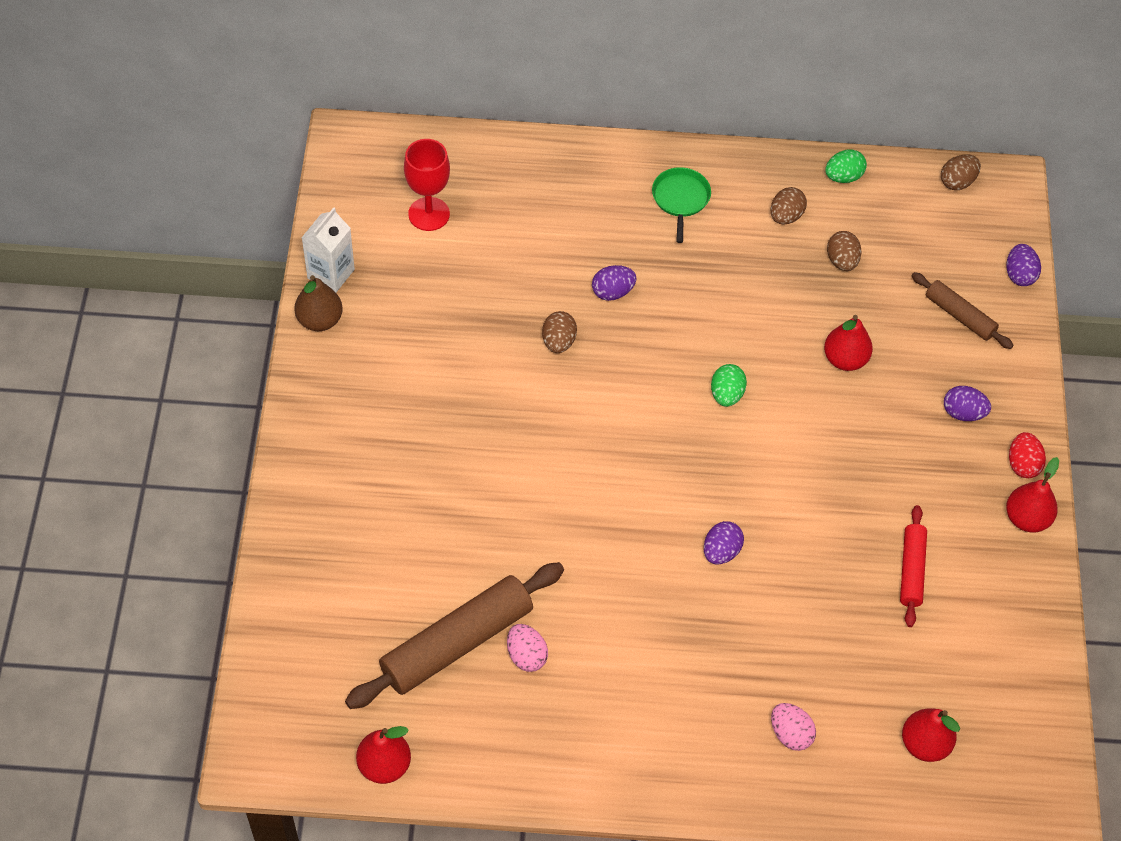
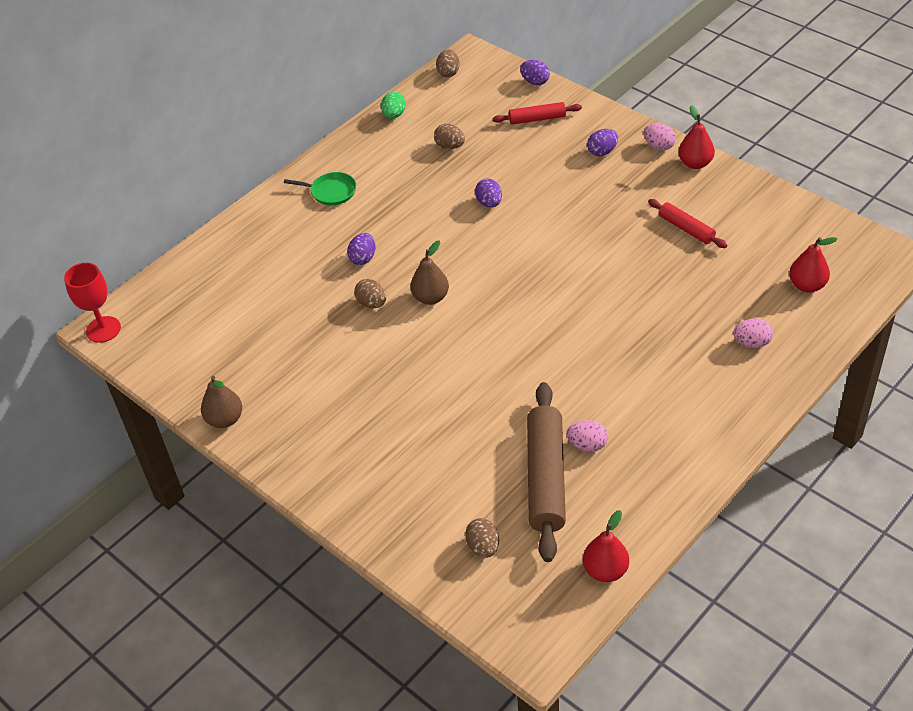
camera: 45 degrees left, 10 degrees down
(331, 274) = (195, 393): white carton -> none
(429, 214) = (207, 317): red goblet -> red goblet (103, 329)
(609, 389) = (431, 297): none -> brown pear
(680, 199) = (331, 192): green pan -> green pan turned 150 degrees clockwise
(721, 551) = (597, 307): purple egg -> purple egg (489, 203)
(726, 394) = (490, 245): green egg -> none
(786, 216) = (394, 153): brown egg -> brown egg (483, 547)
(845, 359) = (518, 181): red pear -> none
(959, 316) = (537, 119): brown rolling pin -> red rolling pin
(1022, 464) = (658, 146): red egg -> pink egg

